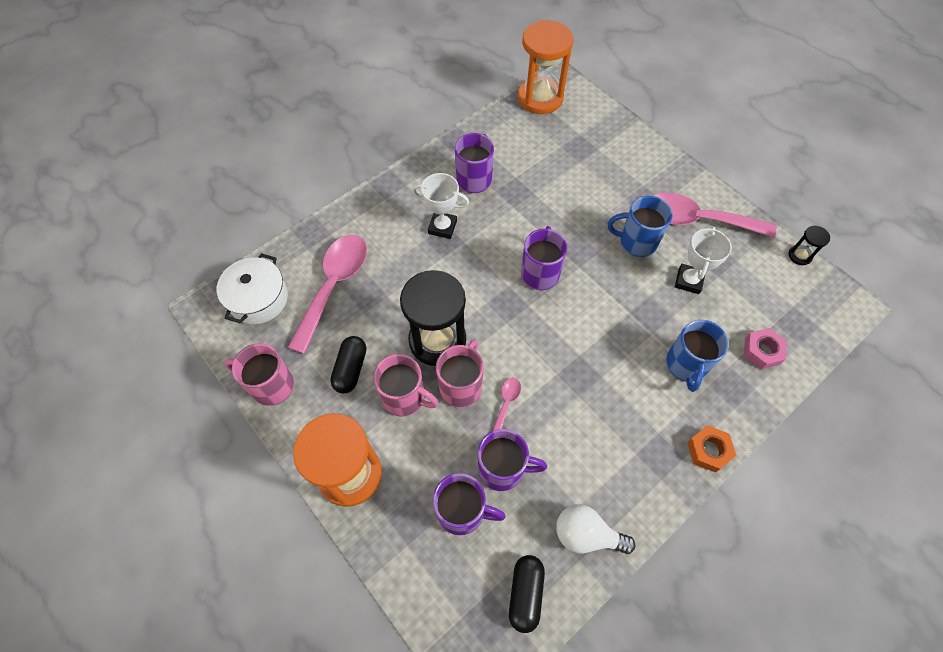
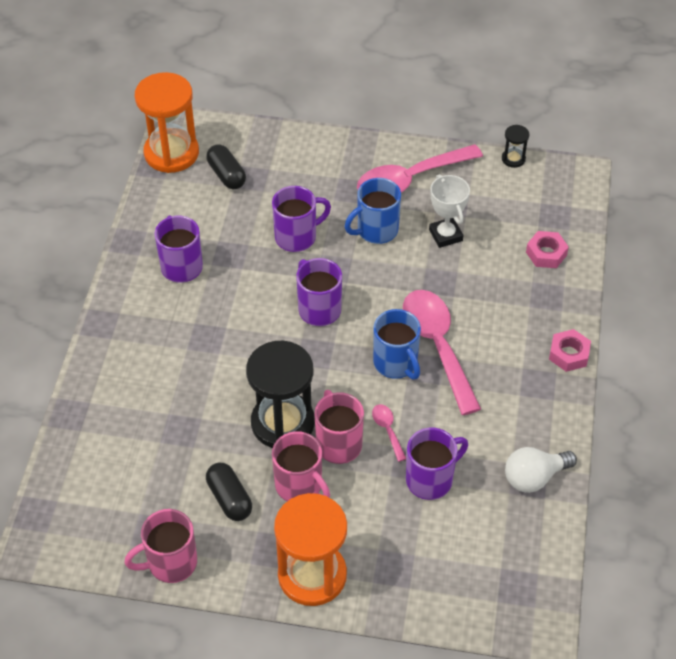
camera: 40 degrees left, 10 degrees down
(258, 299) = (79, 504): white pot -> none
(334, 286) = (142, 444): pink spoon -> pink spoon (437, 346)
(405, 397) = (300, 486): pink mug -> pink mug turned 60 degrees clockwise
(442, 227) = (193, 327): white trophy -> none
(462, 512) = (429, 532): purple mug -> purple mug (297, 237)
(525, 594) = (527, 550): black capsule -> black capsule (226, 175)
(686, 365) = (500, 303): blue mug -> blue mug (396, 363)
(708, 450) = (569, 354): orange nut -> pink nut

